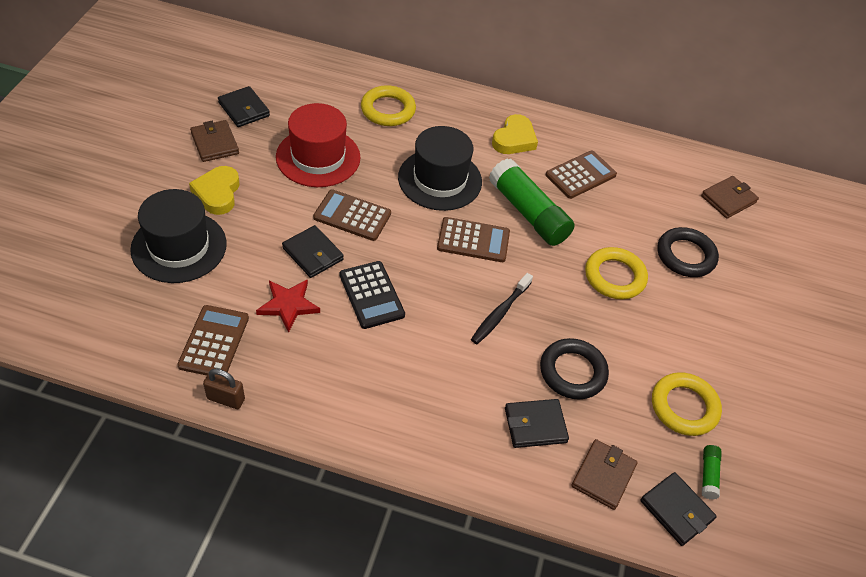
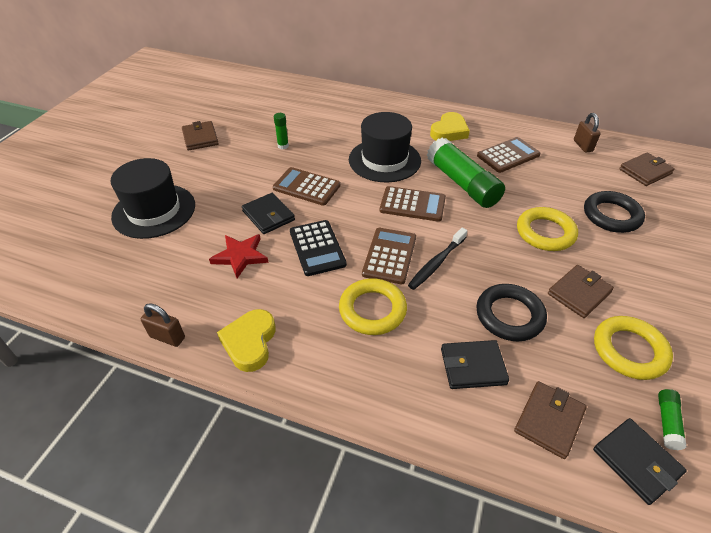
camera: 10 degrees right, 5 degrees down
(214, 342) = (167, 286): brown calculator -> brown calculator (389, 256)
(217, 193) = (195, 172): yellow heart -> yellow heart (250, 342)
(244, 109) = (228, 115): black wallet -> none
(318, 157) = (283, 146): red hat -> green glue stick
(388, 110) = (344, 114): yellow ring -> yellow ring (372, 310)
(642, 347) = (579, 293): none -> brown wallet
(665, 163) = (582, 146): none -> brown padlock

